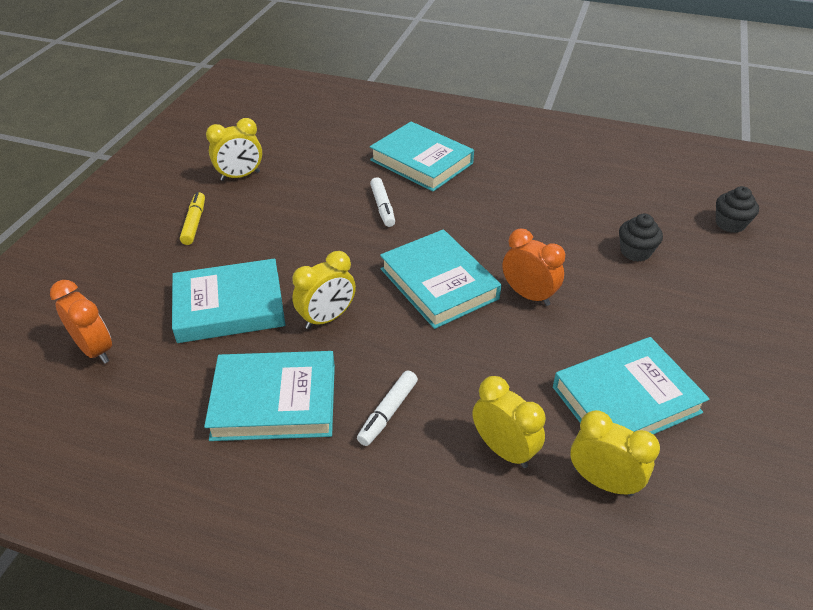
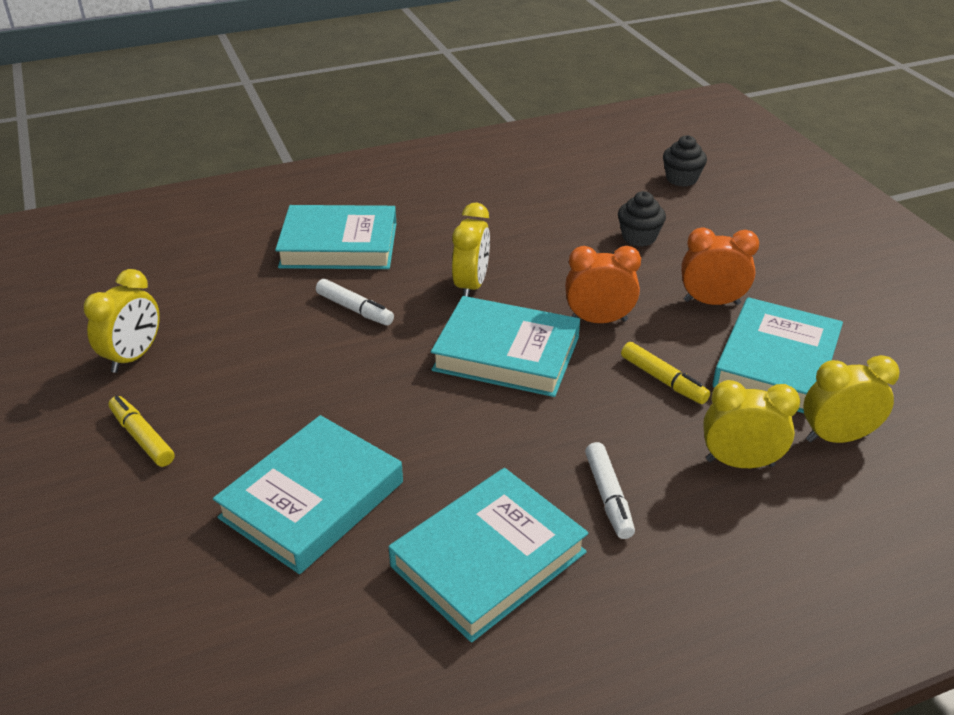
camera: 40 degrees left, 5 degrees down
(95, 350) = (200, 647): orange clock -> orange clock (711, 302)
(327, 318) = (437, 448): yellow clock -> yellow clock (471, 285)
(522, 361) = (663, 380): none -> yellow marker

